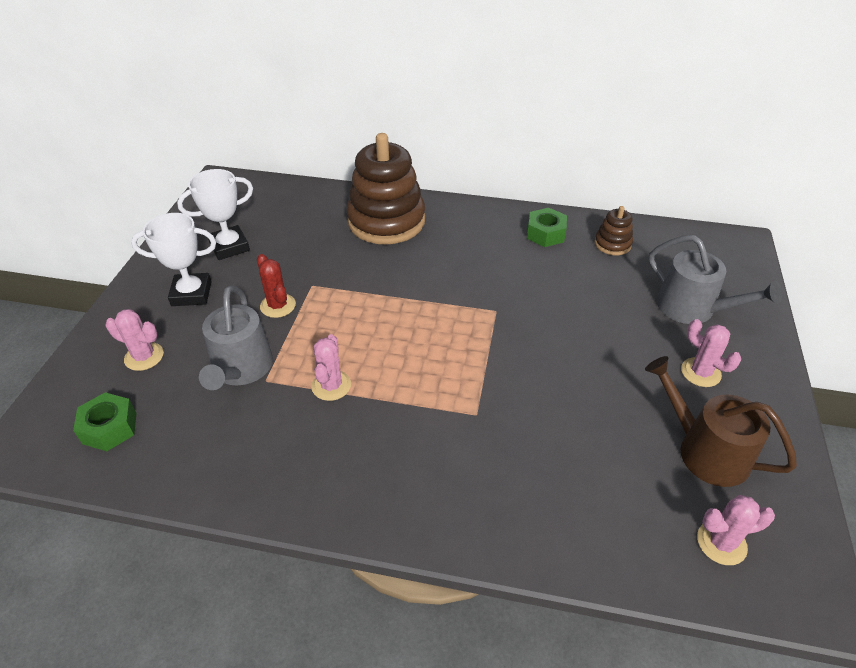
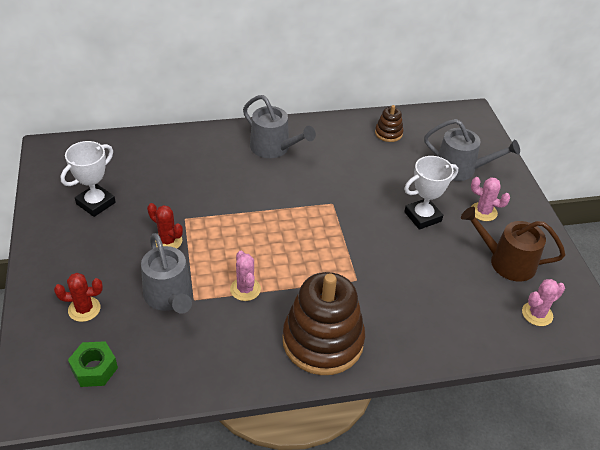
camera: 25 degrees left, 0 degrees up
(144, 357) = (84, 309): pink cactus -> red cactus
(191, 293) = (89, 250): white trophy -> white trophy (422, 217)
(386, 221) = (213, 152): brown stacking toy -> brown stacking toy (323, 341)
(459, 231) = (274, 148): none -> grey watering can
(545, 234) = (338, 136): green nut -> none

